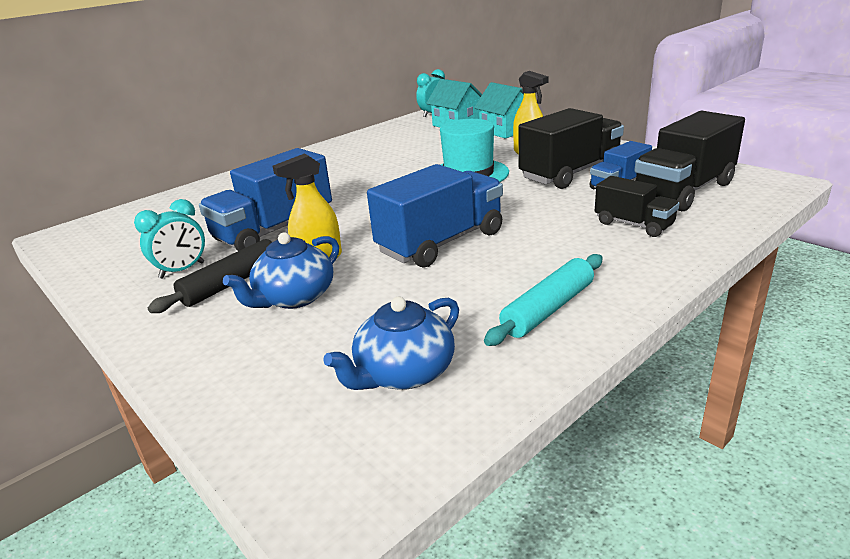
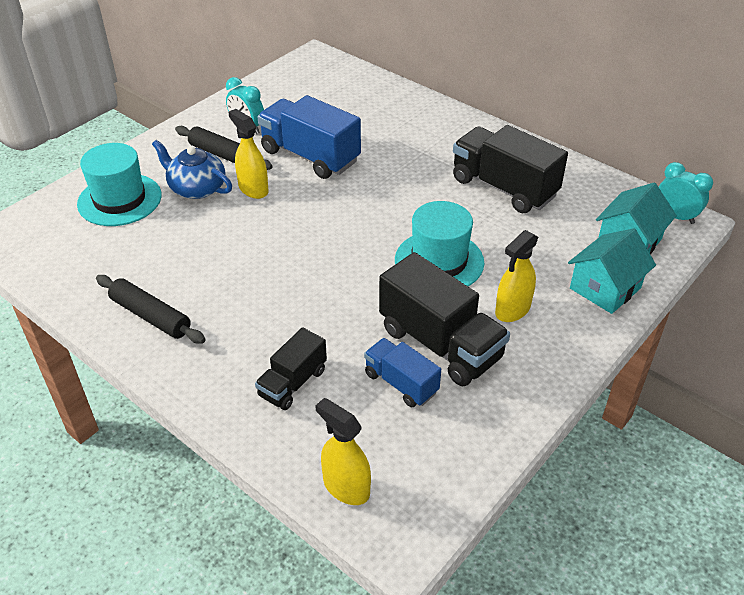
camera: 80 degrees right, 15 degrees up
(286, 361) = (119, 200): none -> turquoise hat
(403, 373) = (94, 249): blue teapot -> none
(441, 242) = (272, 252): blue truck -> none
(547, 309) = (151, 316): turquoise rolling pin -> black rolling pin
(683, 191) = (379, 439): black truck -> black truck (504, 188)
(741, 200) = (346, 487): none -> yellow spray bottle

